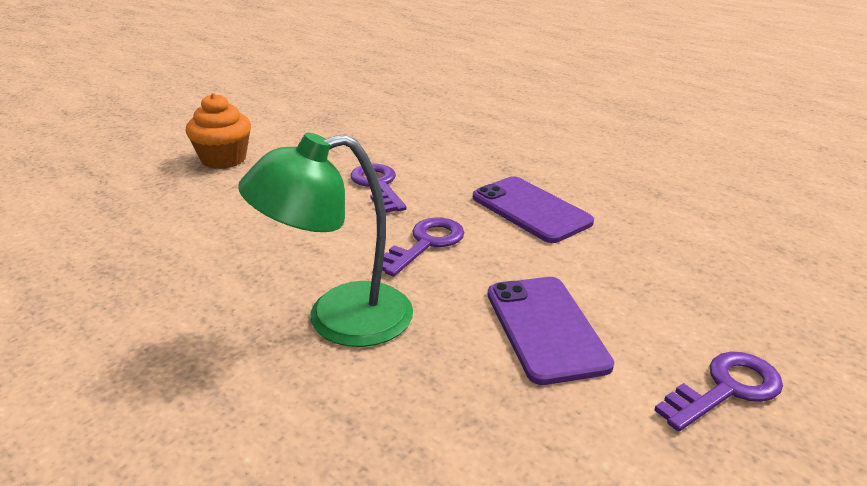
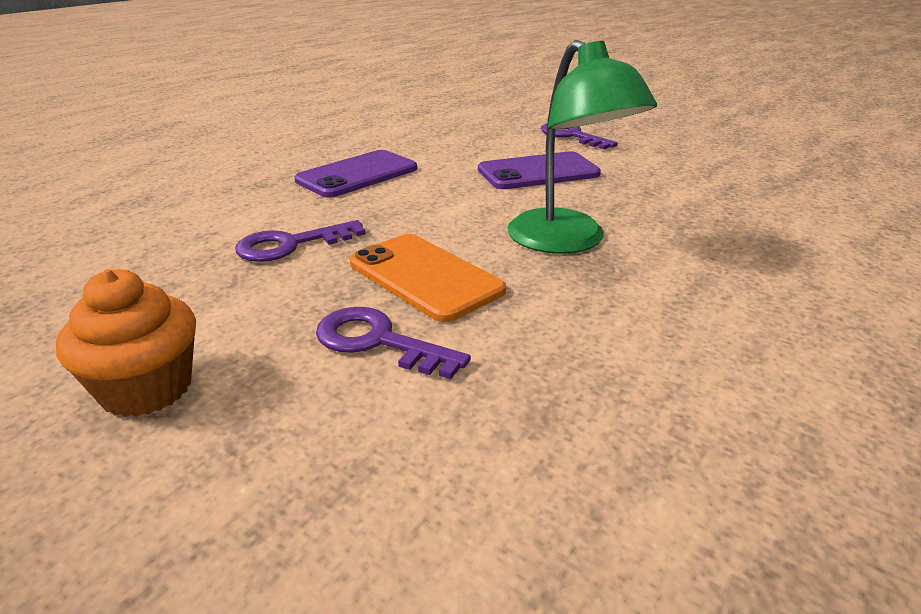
camera: 95 degrees left, 0 degrees up
(302, 238) = (425, 277): none -> orange phone
(426, 243) = (426, 213): purple key -> purple key (378, 342)

